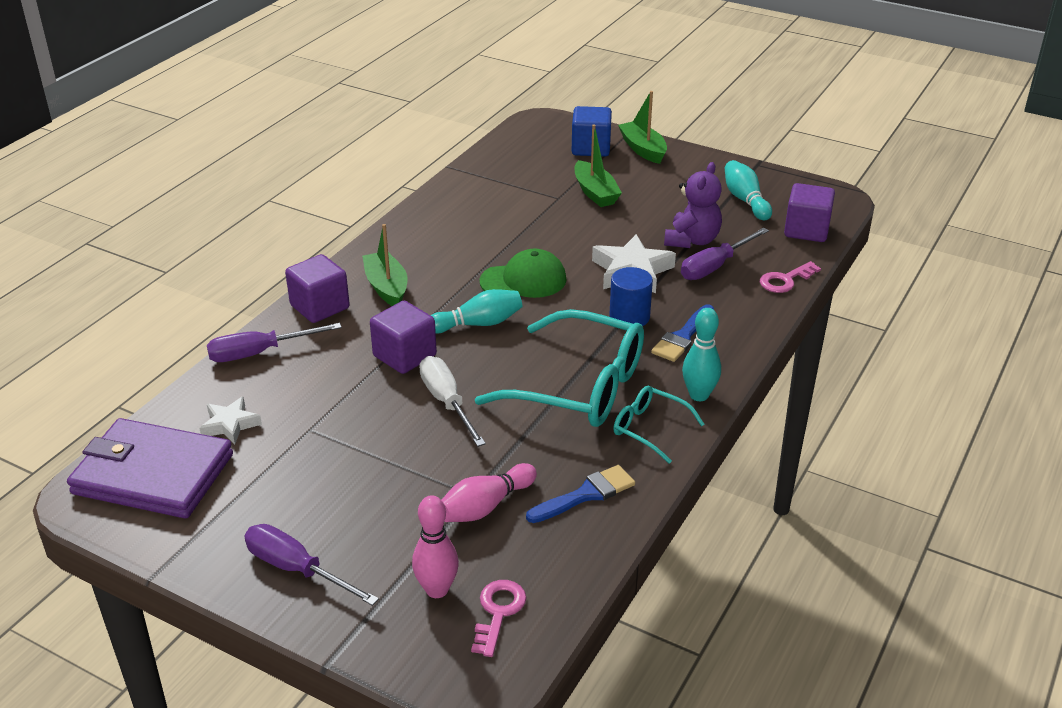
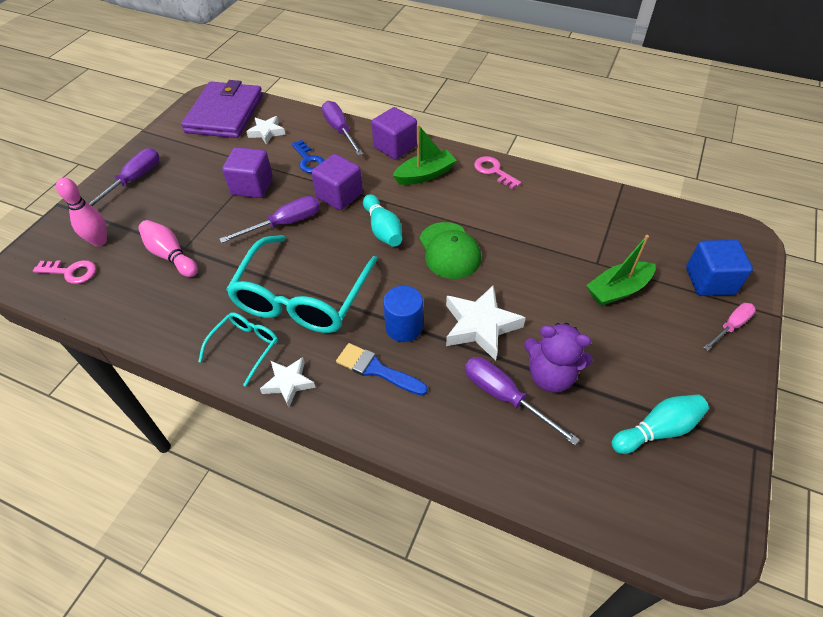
camera: 85 degrees right, 15 degrees up
(319, 382) = (309, 160): none -> blue key
(447, 402) = (285, 224): white screwdriver -> purple screwdriver
(586, 494) = (172, 310): blue brush -> none
(643, 149) = (731, 326): green boat -> pink screwdriver
(699, 395) = (288, 383): turquoise bowling pin -> white star
(785, 280) = (491, 467): pink key -> pink key (493, 171)
(806, 230) = (610, 498): purple cube -> purple cube (252, 186)

